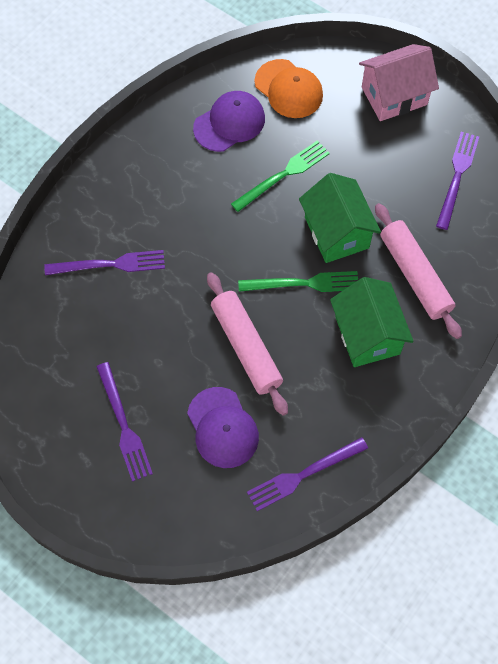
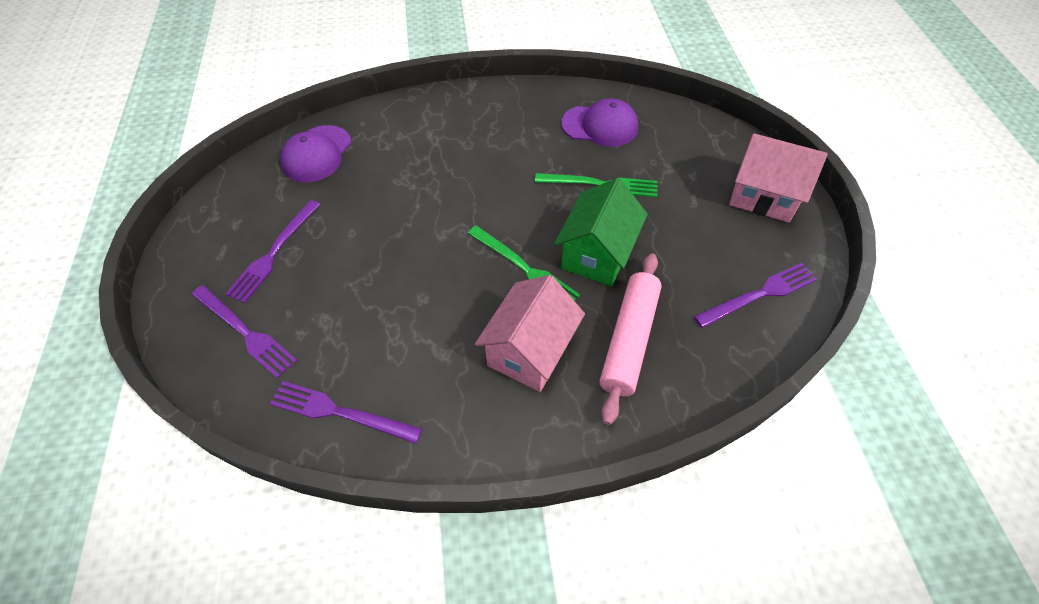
camera: 45 degrees right, 10 degrees down
(110, 264) = (405, 149): purple fork -> purple fork (245, 332)
(222, 428) = (331, 317): purple cap -> purple cap (317, 154)
(246, 347) = (423, 276): pink rolling pin -> none
(288, 89) = (673, 135): orange cap -> none
(367, 335) = (529, 351): green house -> pink house

